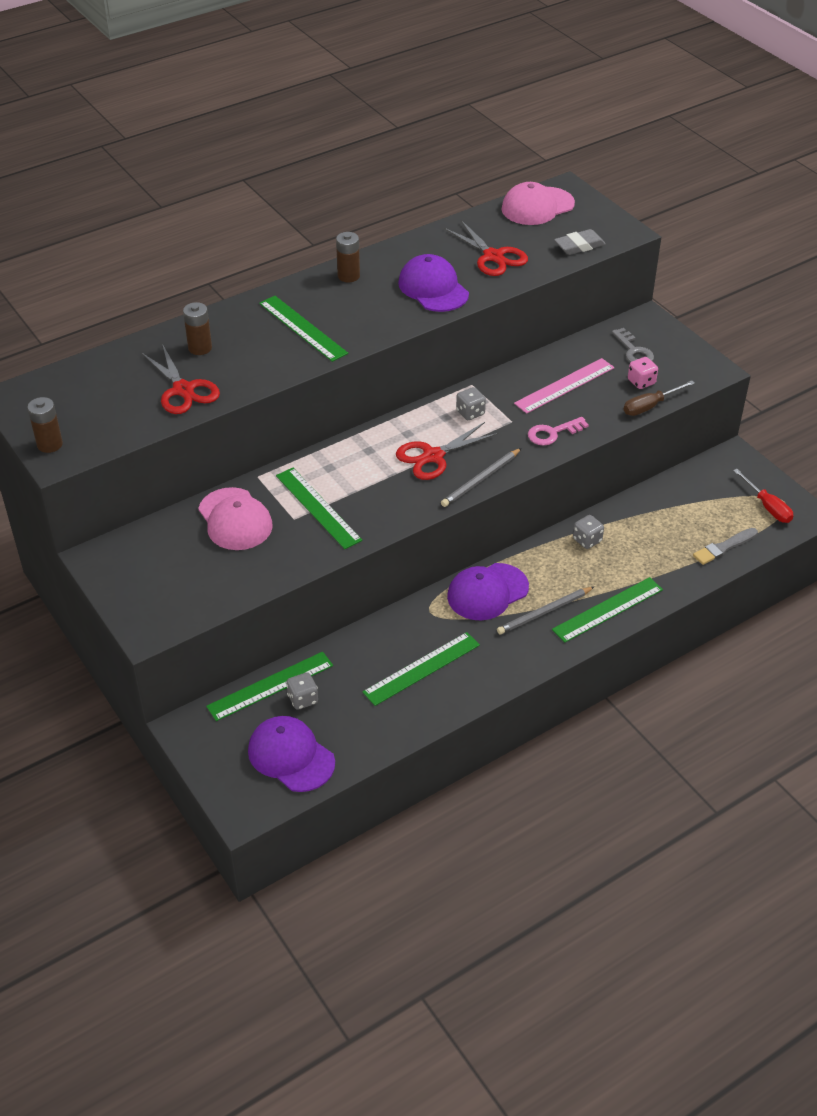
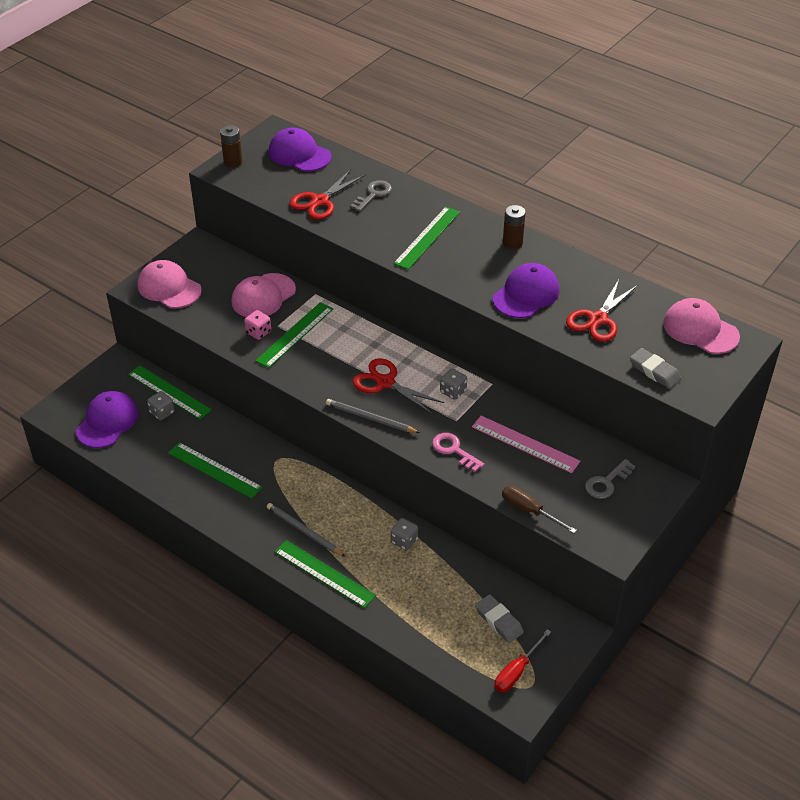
camera: 70 degrees right, 0 degrees up
(165, 600) = (169, 288): none -> pink cap
(200, 348) = (373, 194): brown battery -> grey key
(487, 592) = (312, 489): purple cap -> purple cap (299, 154)
(641, 382) = (562, 497): pink dice -> pink dice (258, 332)
(707, 502) = (499, 621): none -> grey eraser
(724, 547) = (441, 645): grey brush -> none

